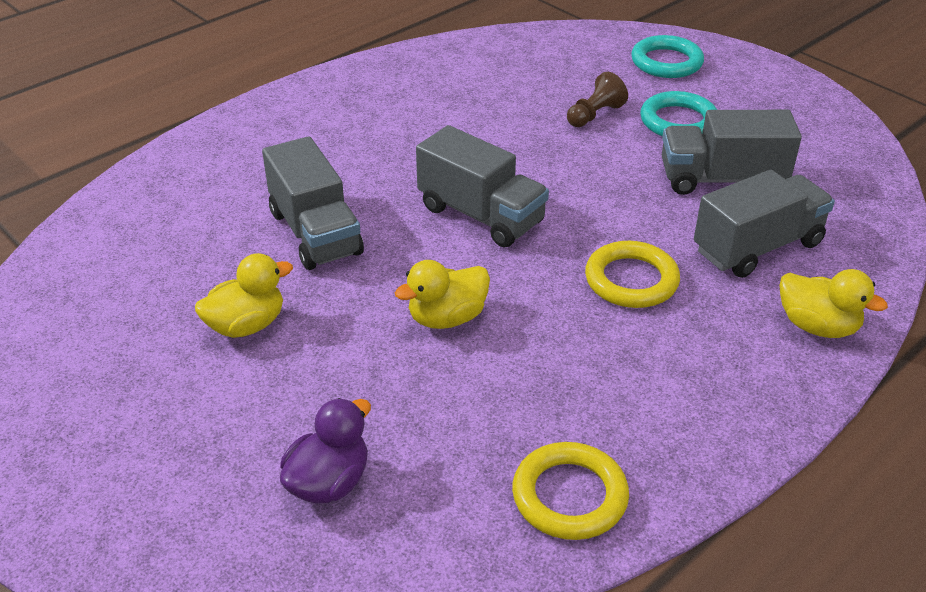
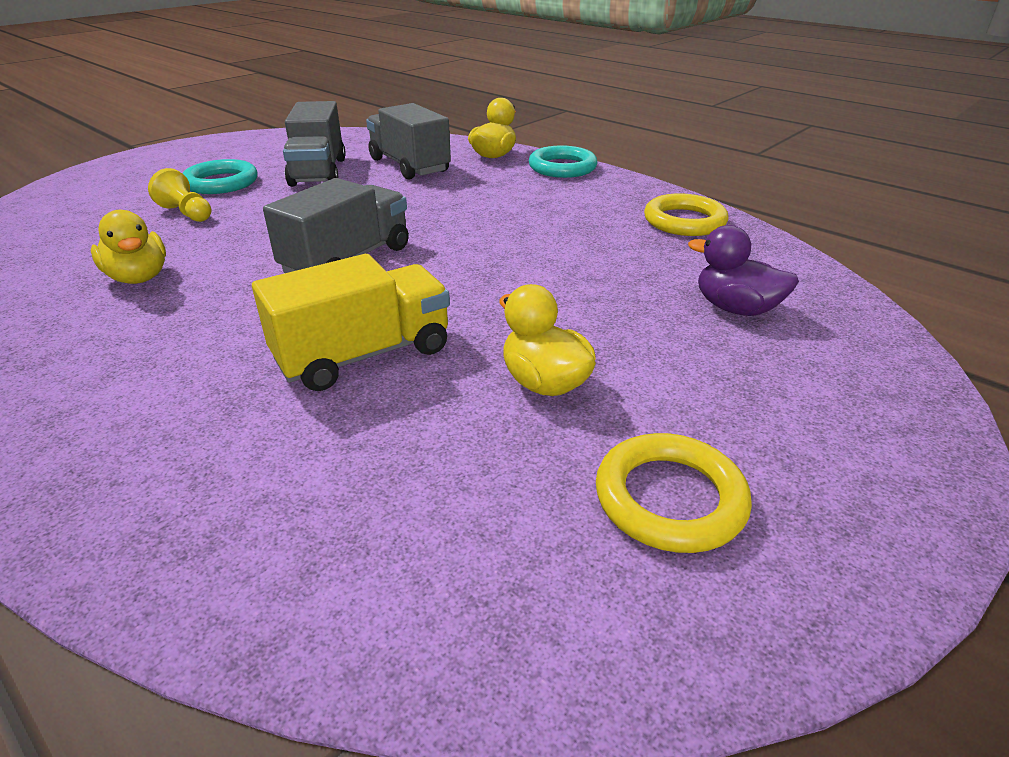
camera: 95 degrees left, 5 degrees down
(315, 233) = (364, 355): grey truck -> yellow truck
(447, 318) = (508, 269): yellow duck -> yellow duck (139, 277)
(594, 115) = (187, 213): brown pawn -> yellow pawn
(631, 280) = (449, 202): yellow ring -> yellow ring (669, 498)
(666, 62) = (109, 184): turquoise ring -> turquoise ring (562, 167)

